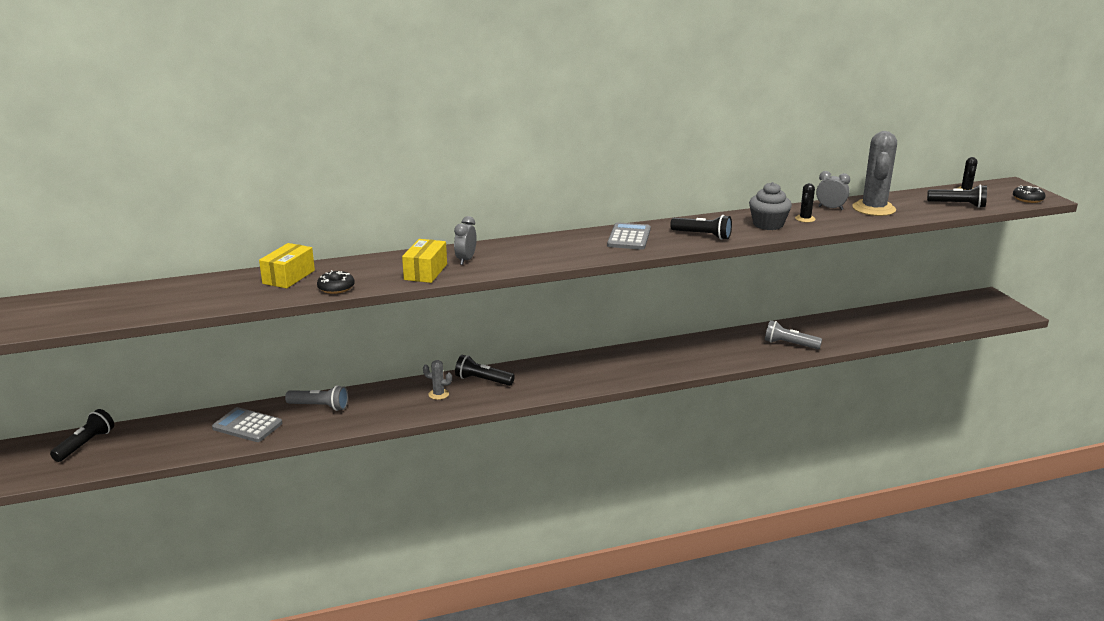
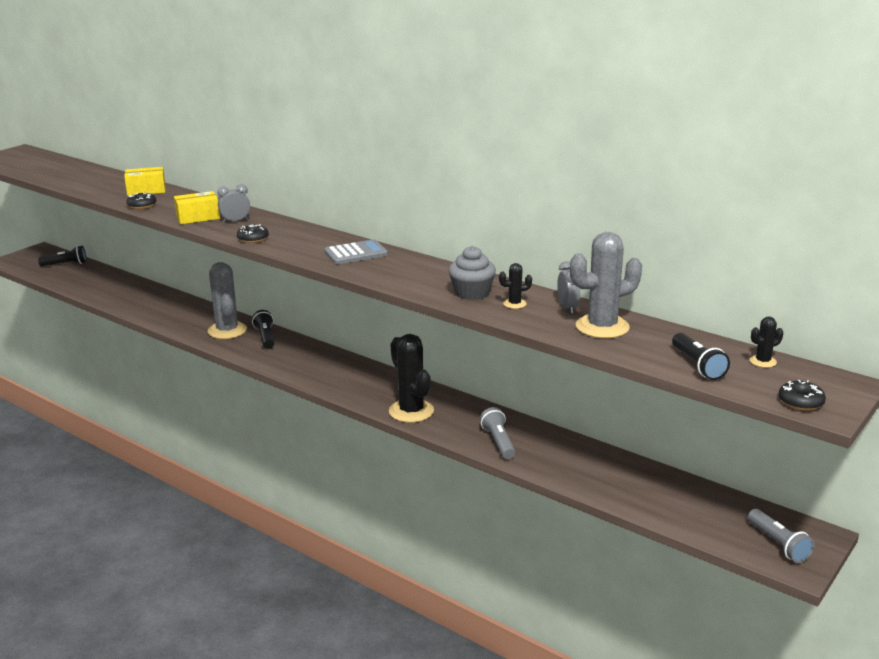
camera: 55 degrees right, 0 degrees up
(247, 426) = (125, 293): grey calculator -> none
(319, 406) = (170, 302): grey flashlight -> grey flashlight (778, 544)
(438, 394) = (227, 330): grey cactus -> grey cactus, size x2.18
(528, 263) = (253, 239): none -> black donut
(702, 235) = (401, 276): black flashlight -> none
(706, 360) = (411, 411): none -> black cactus

